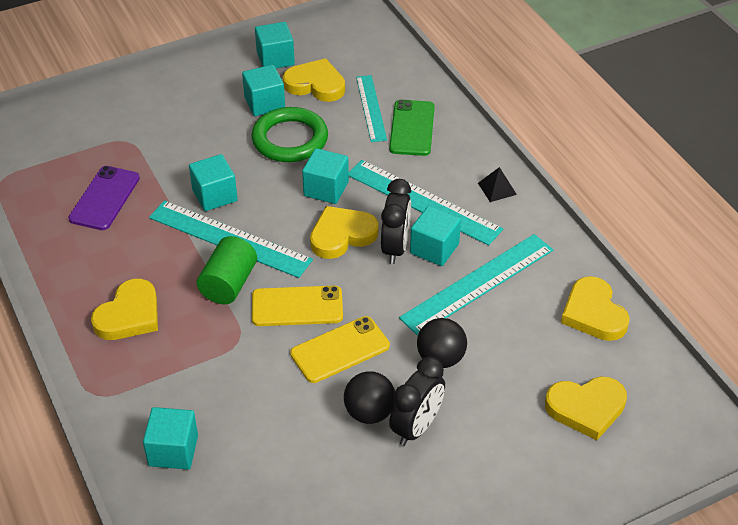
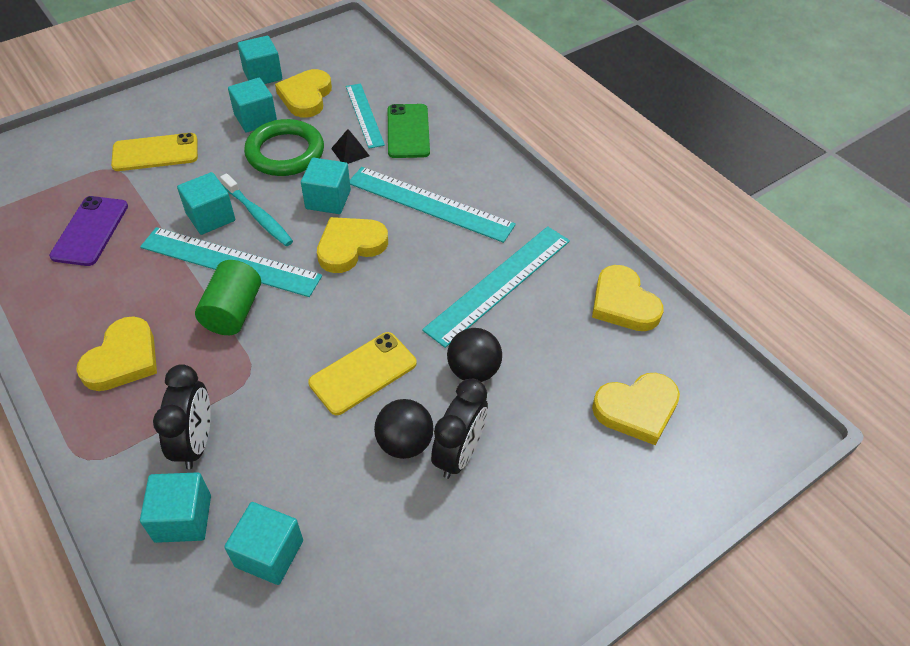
camera: 10 degrees left, 5 degrees up
(259, 198) = (258, 216): none -> turquoise toothbrush
(297, 306) = (311, 329): yellow phone -> yellow phone (155, 153)
(315, 84) = (306, 97): yellow heart -> yellow heart turned 90 degrees counterclockwise
(395, 248) = (408, 254): black clock -> black clock (196, 442)
(434, 249) = (448, 251): turquoise cube -> turquoise cube (269, 553)
(497, 188) = (502, 184): black pyramid -> black pyramid (350, 152)

